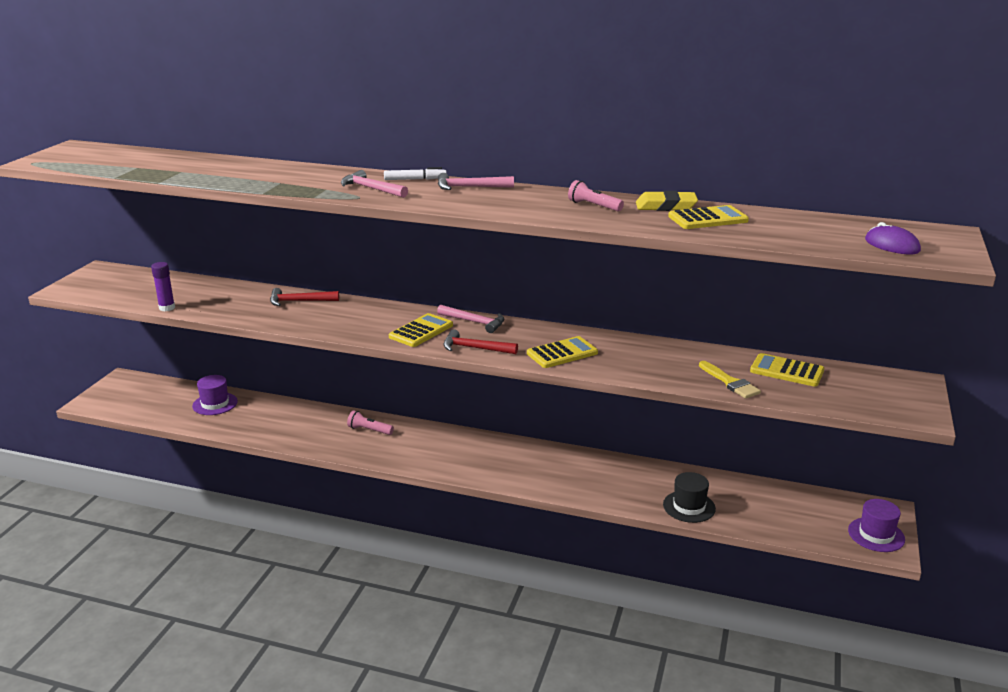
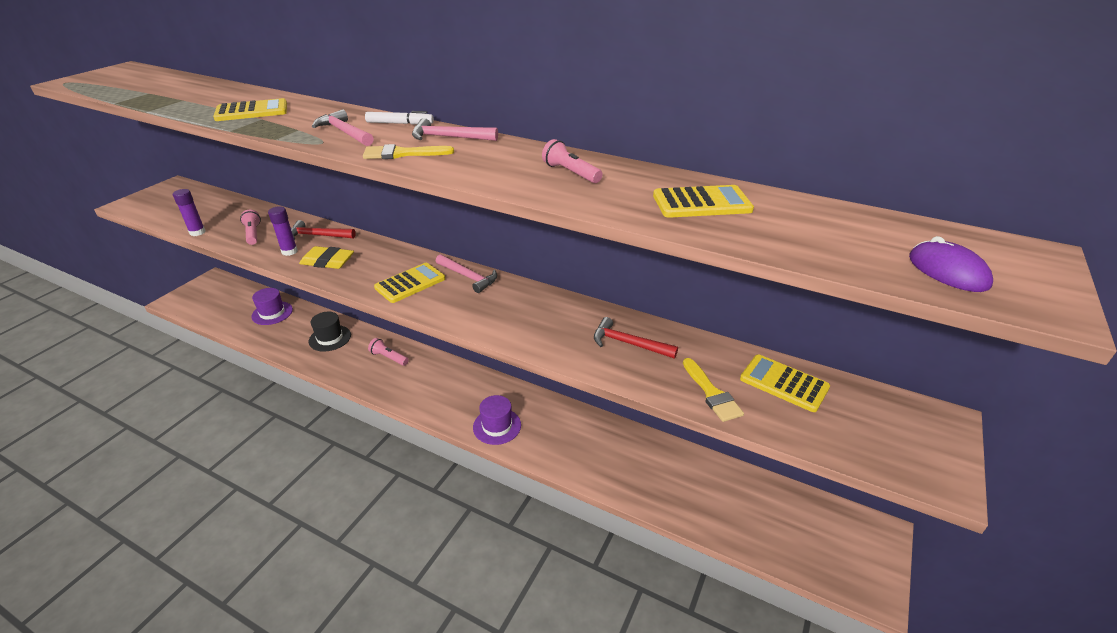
camera: 10 degrees right, 10 degrees up
(229, 305) = (253, 234): none -> pink flashlight
(280, 316) = (289, 251): none -> purple glue stick
(440, 201) = (402, 154): none -> yellow brush
(475, 348) = (452, 311): red hammer -> red hammer (628, 343)
(562, 353) = (539, 328): yellow calculator -> yellow calculator (252, 111)
(666, 206) = (657, 179): yellow eraser -> yellow eraser (327, 261)
(689, 506) = (662, 494): black hat -> black hat (330, 338)
(876, 535) = (862, 566): purple hat -> purple hat (497, 426)

